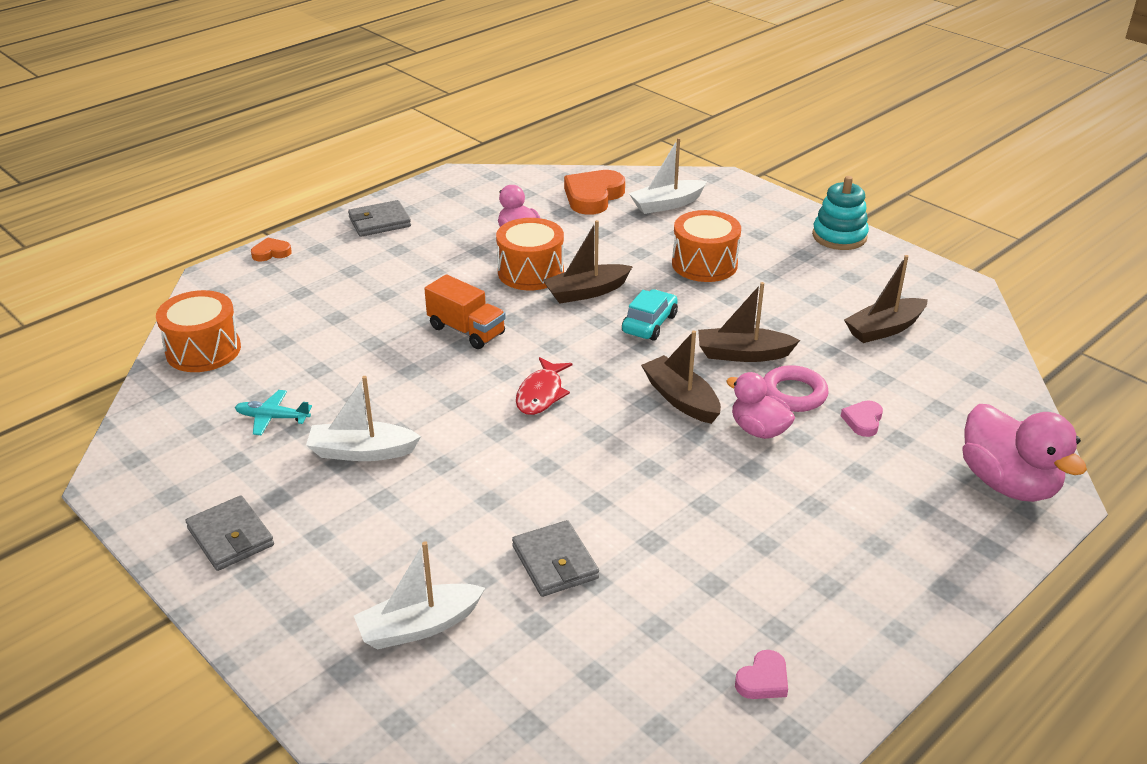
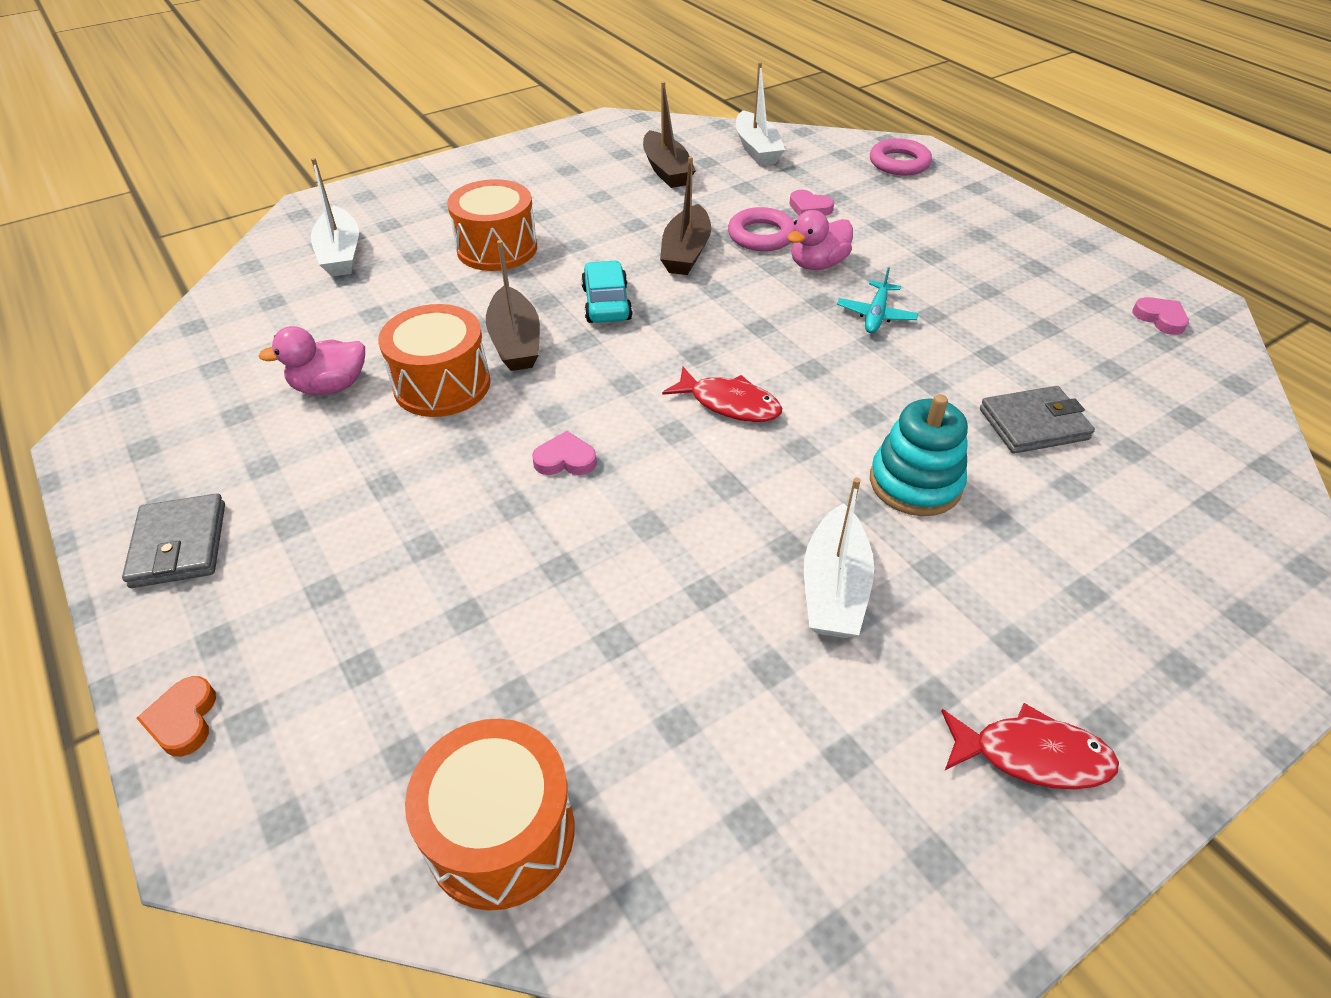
camera: 80 degrees left, 10 degrees up
(231, 537) = (1031, 755): grey wallet -> red fish
(272, 418) = (738, 705): turquoise plane -> turquoise plane (876, 315)
(419, 626) = (1158, 543): white boat -> white boat (756, 149)
(466, 331) = (565, 460): orange truck -> pink heart
(593, 196) = (274, 308): orange heart -> none
(649, 324) = (606, 303): turquoise car -> turquoise car turned 45 degrees clockwise
(681, 399) = (758, 303): brown boat -> none
(839, 236) = (488, 161): turquoise stacking toy -> turquoise stacking toy (915, 483)
(1008, 483) = (899, 163): pink duck -> pink ring

